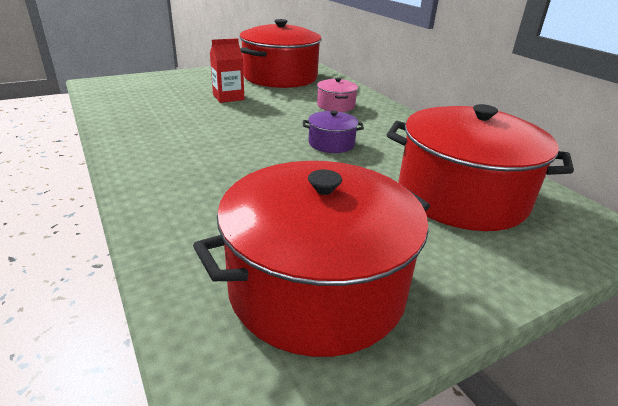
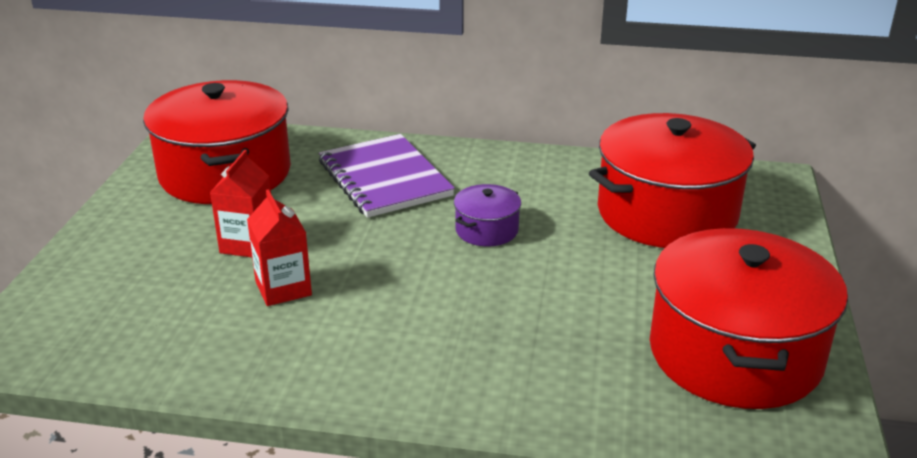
camera: 50 degrees left, 0 degrees up
(200, 114) = (283, 288): none -> red carton
(335, 105) = (385, 178): pink pot -> purple notebook

